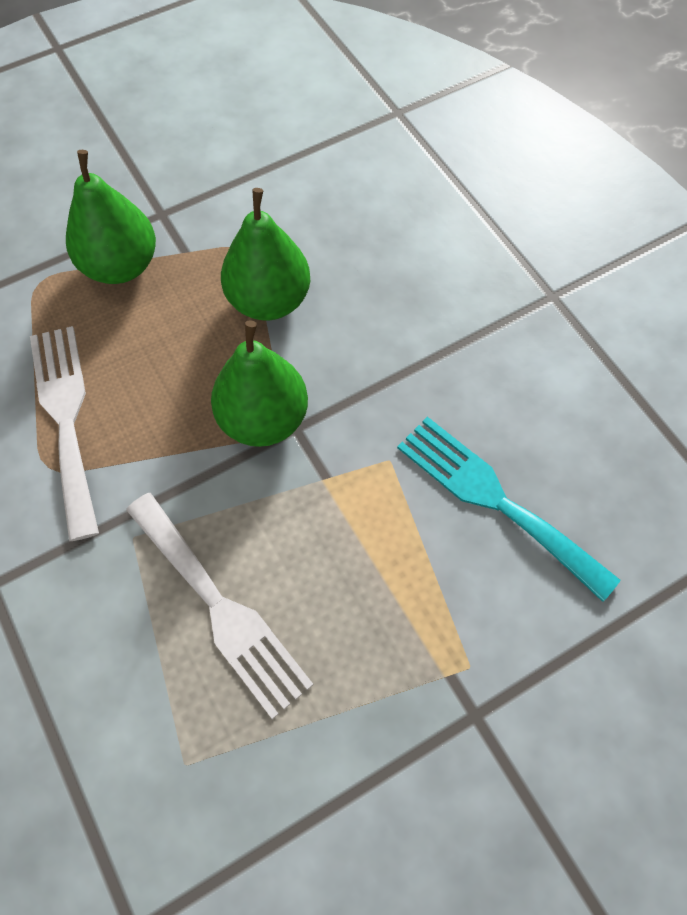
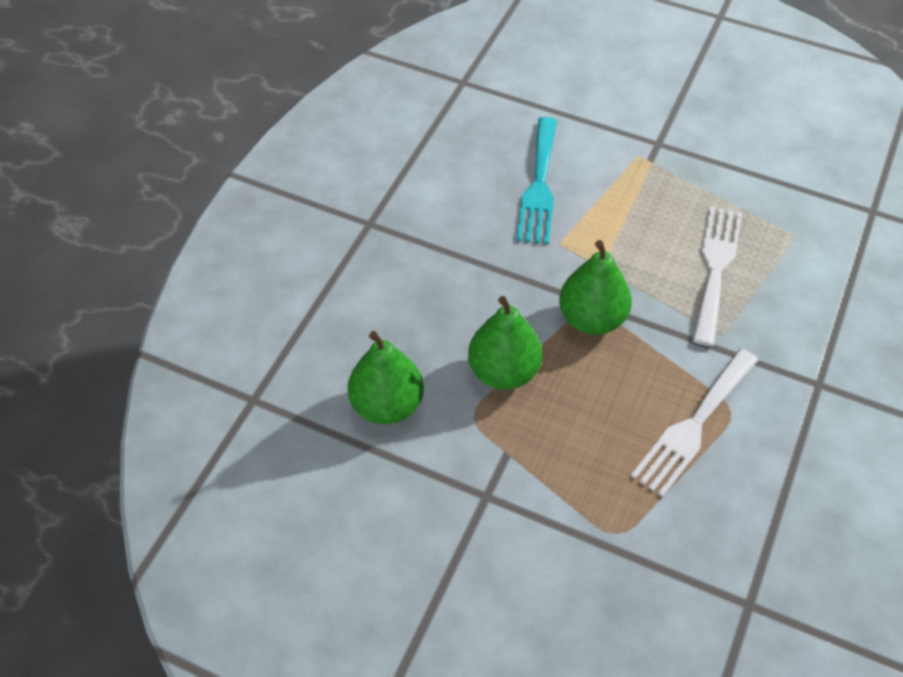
camera: 125 degrees left, 10 degrees down
(121, 266) = (555, 486): green pear -> green pear (387, 405)

